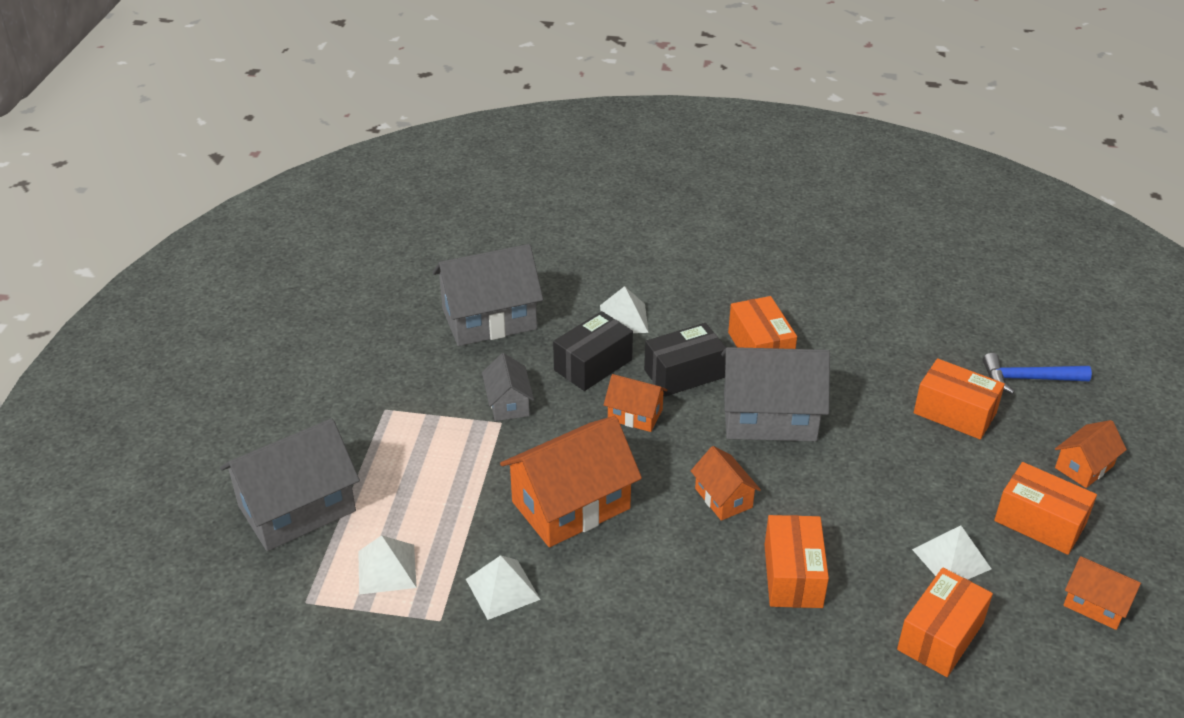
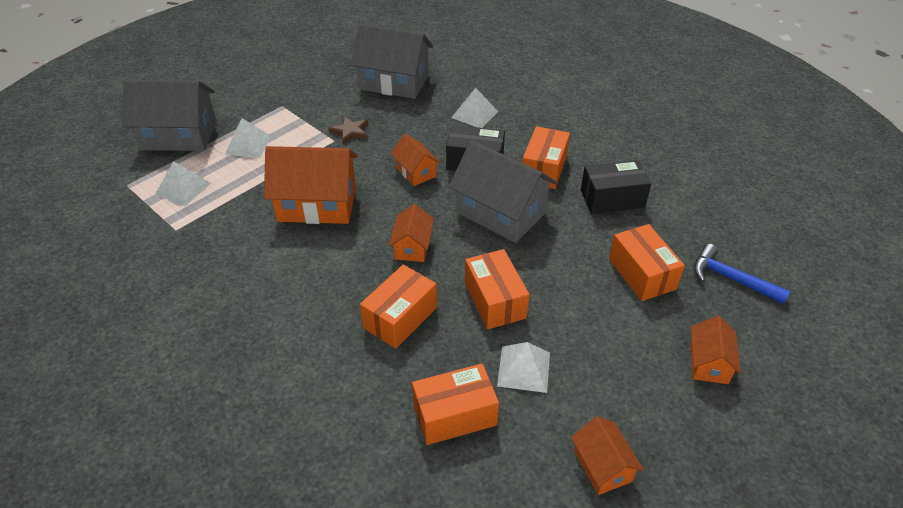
camera: 35 degrees right, 5 degrees up
(502, 589) = (226, 231): white pyramid -> white pyramid (248, 145)
(508, 403) = (350, 132): grey house -> brown star
(593, 365) = (424, 132): black box -> black box (612, 198)
(1039, 522) = (623, 382): orange box -> orange box (494, 300)
(1084, 467) = (708, 363): orange house -> orange house turned 75 degrees counterclockwise

